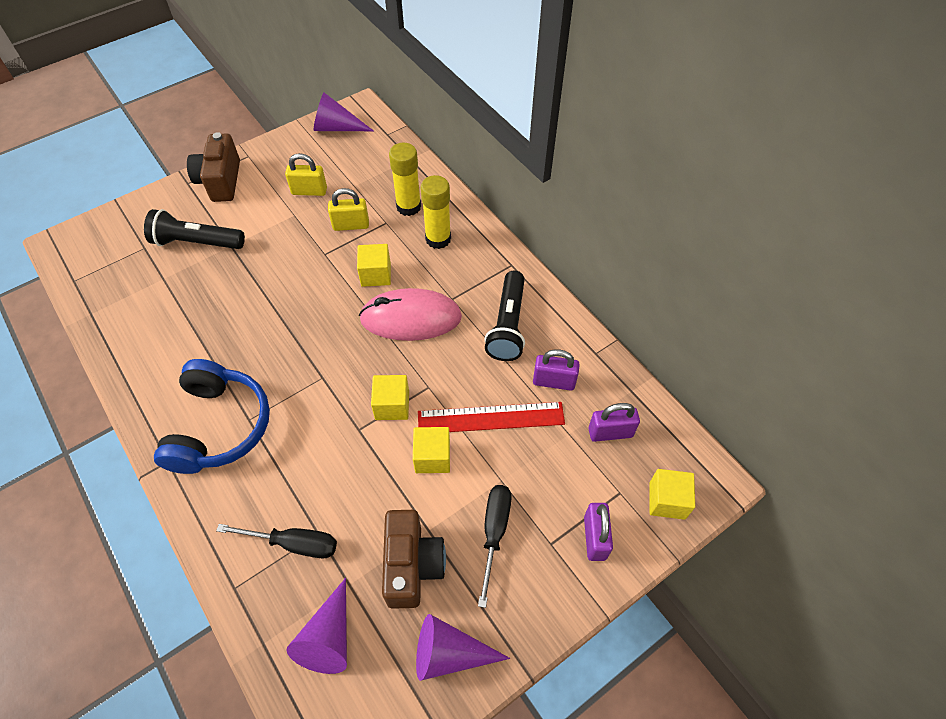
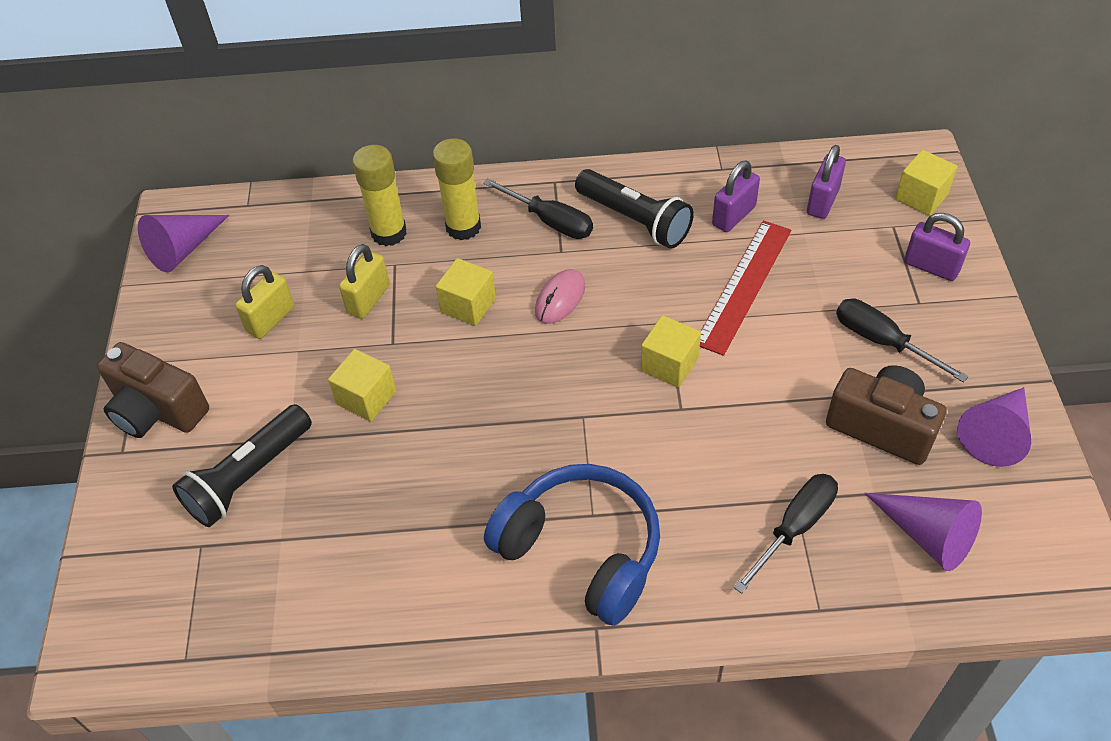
camera: 55 degrees left, 5 degrees down
(411, 318) = (560, 299): pink mouse -> pink mouse, size x0.53
(432, 457) = (761, 355): yellow cube -> yellow cube (366, 398)
(474, 280) = (550, 221): none -> black screwdriver

